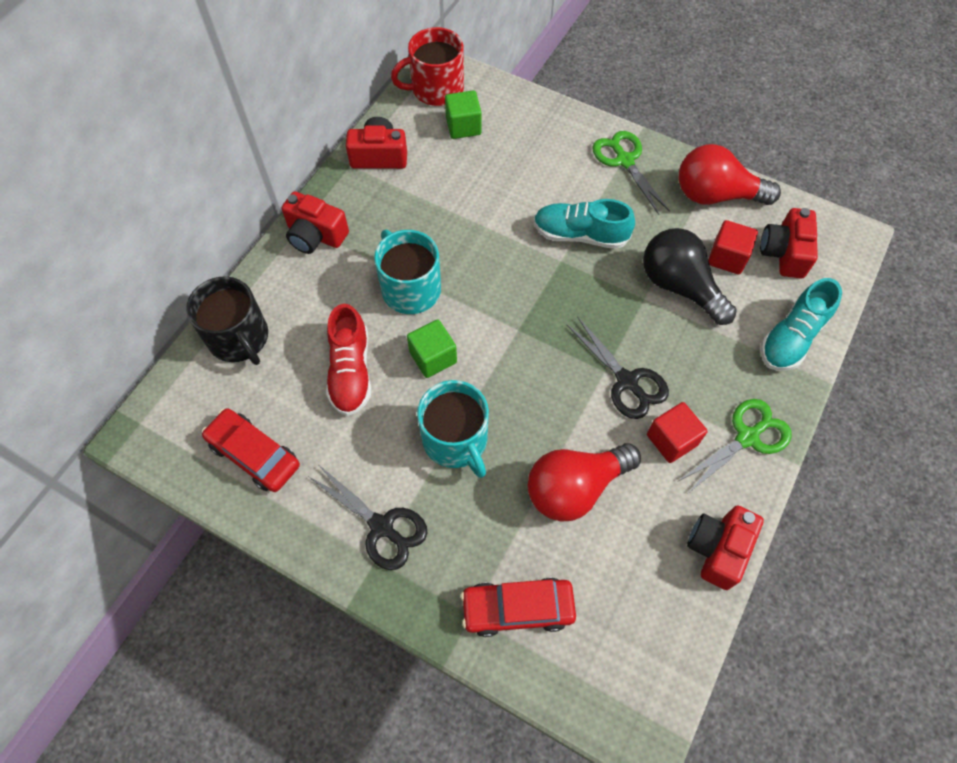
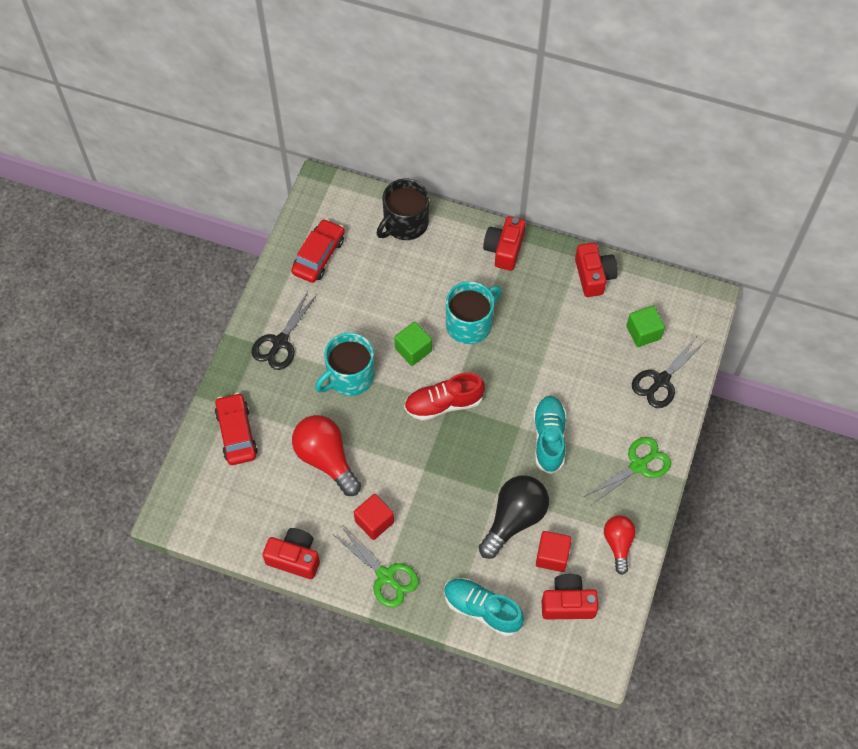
camera: 80 degrees right, 0 degrees up
(351, 371) = (391, 299): red shoe -> red shoe (443, 404)
(436, 89) = (680, 304): red mug -> none
(627, 381) = (418, 486): black scissors -> black scissors (661, 381)
(715, 195) = (618, 544): red light bulb -> red light bulb, size x0.62

